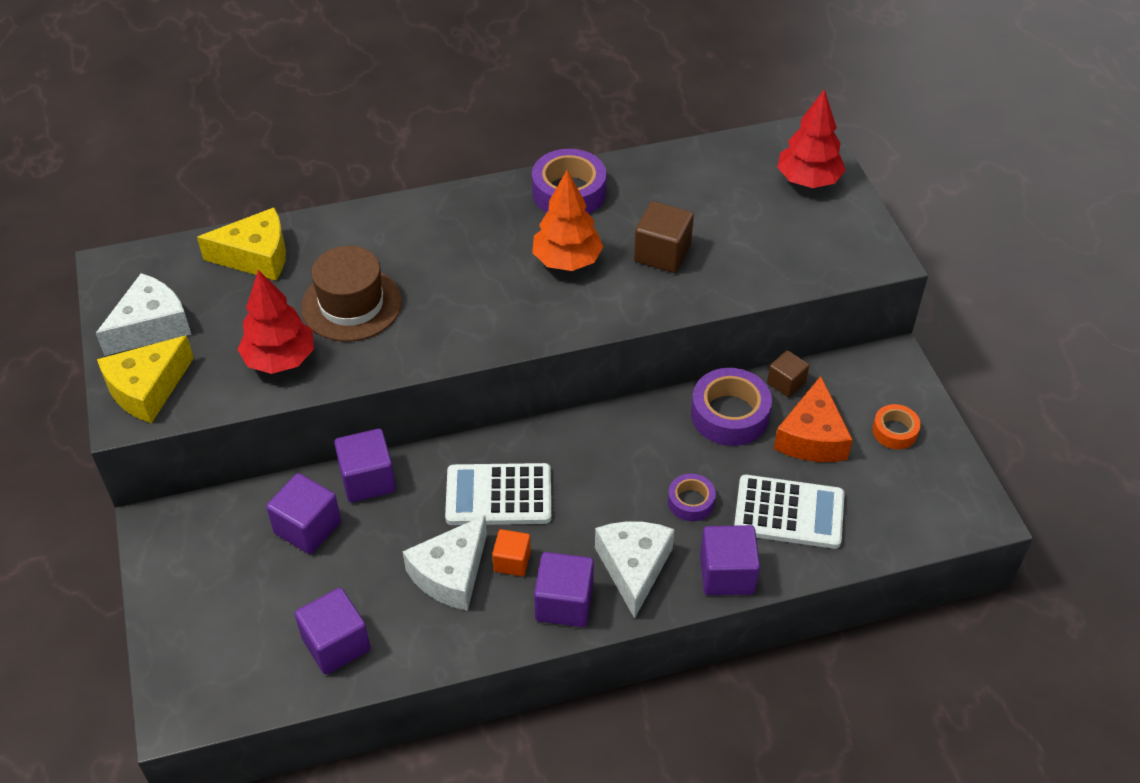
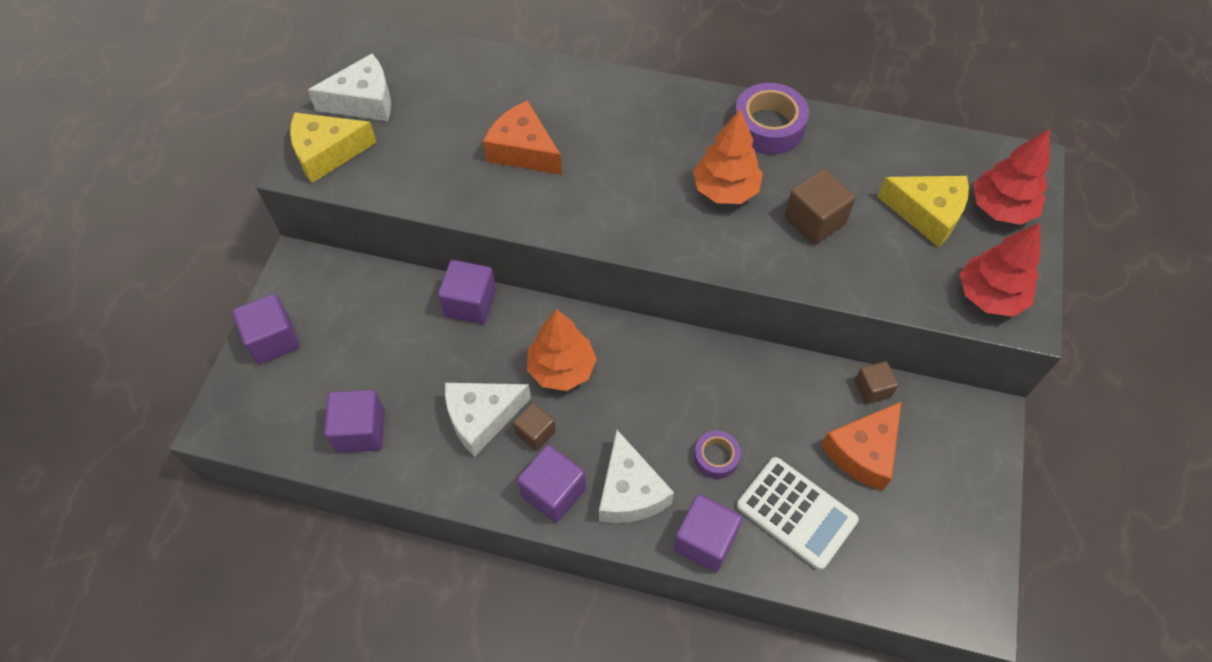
camera: 30 degrees right, 10 degrees up
(256, 256) = (478, 75): yellow cheese -> yellow cheese (927, 214)
(280, 359) = (438, 173): red tree -> red tree (989, 296)
(307, 527) = (401, 321): purple cube -> purple cube (273, 340)
(351, 304) = (523, 150): brown hat -> orange cheese
(498, 495) = (561, 369): white calculator -> orange tree
(512, 561) = (535, 432): orange cube -> brown cube
(634, 568) = (629, 492): white cheese -> white cheese turned 135 degrees clockwise
(729, 414) = (802, 393): purple tape -> none
(894, 431) = (946, 486): orange tape -> none

